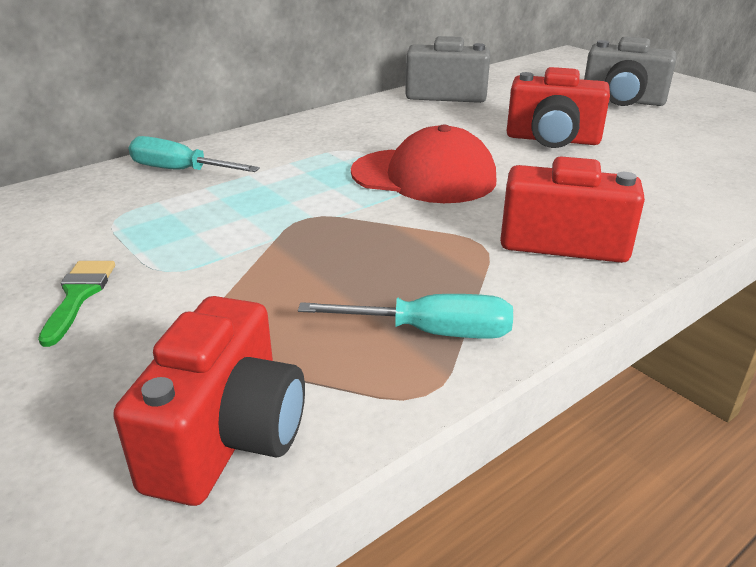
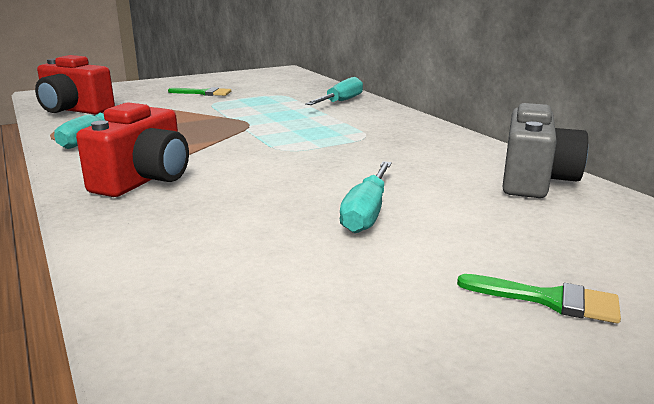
camera: 100 degrees right, 10 degrees down
(424, 176) = (295, 153): red cap -> none
(552, 139) = (367, 212): red camera -> turquoise screwdriver
(622, 100) = (549, 300): grey camera -> green brush

